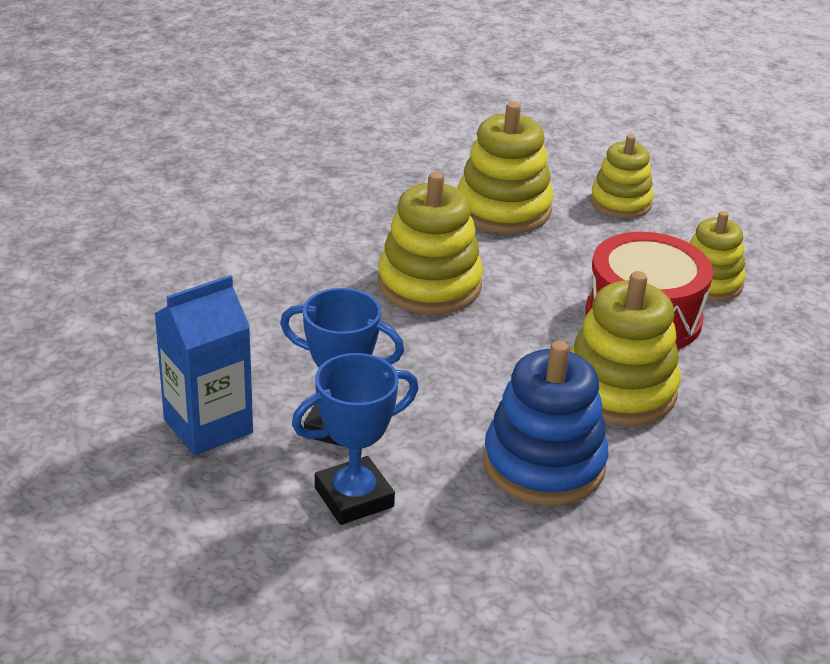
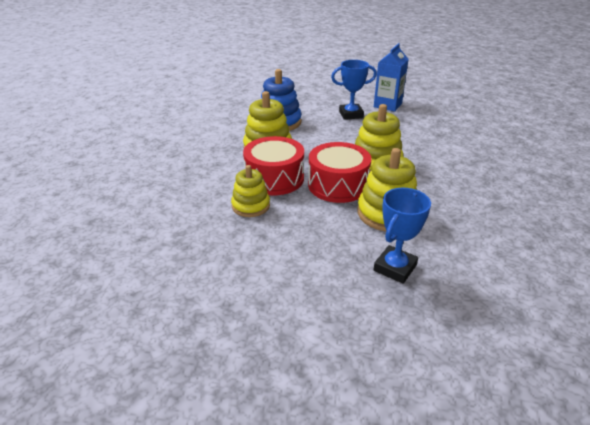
camera: 155 degrees right, 0 degrees up
(354, 497) = (327, 102): blue trophy -> blue trophy (395, 268)
(538, 269) = (338, 185): none -> red drum
(620, 202) = (328, 243): yellow stacking toy -> none

